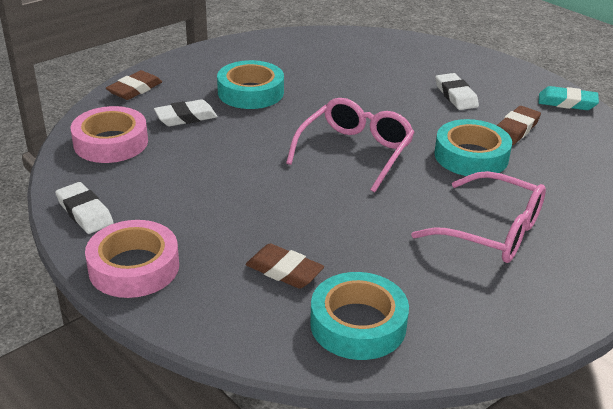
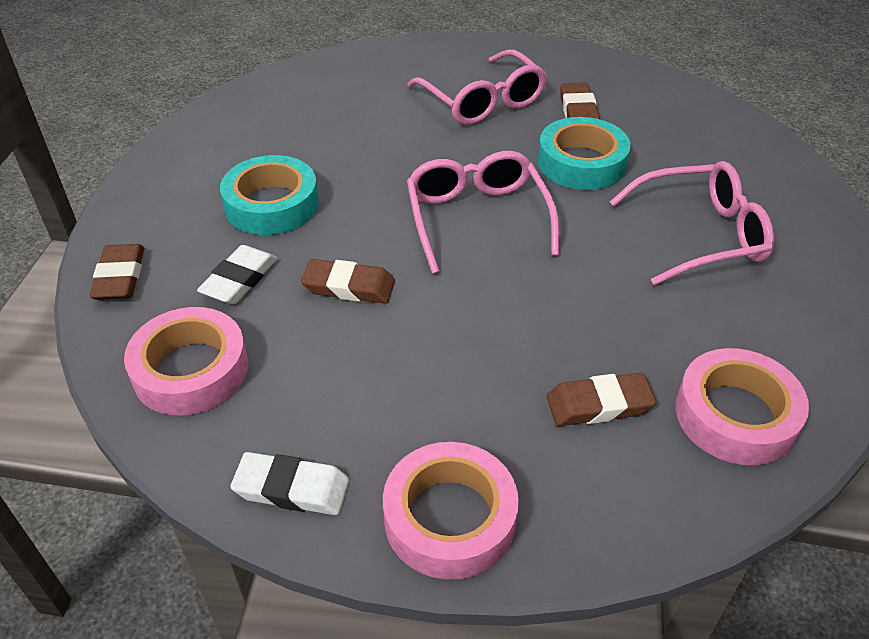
camera: 40 degrees left, 10 degrees up
(234, 147) = (349, 286): none -> brown eraser
(358, 324) = (735, 415): turquoise tape -> pink tape
(456, 95) = (482, 101): white eraser -> pink glasses
(567, 102) = (581, 61): turquoise eraser -> none

